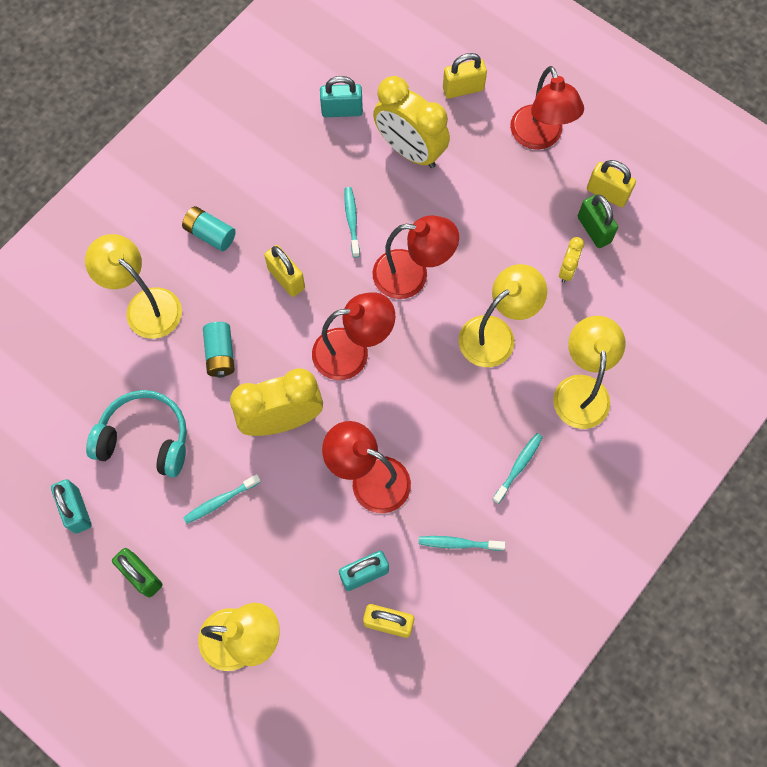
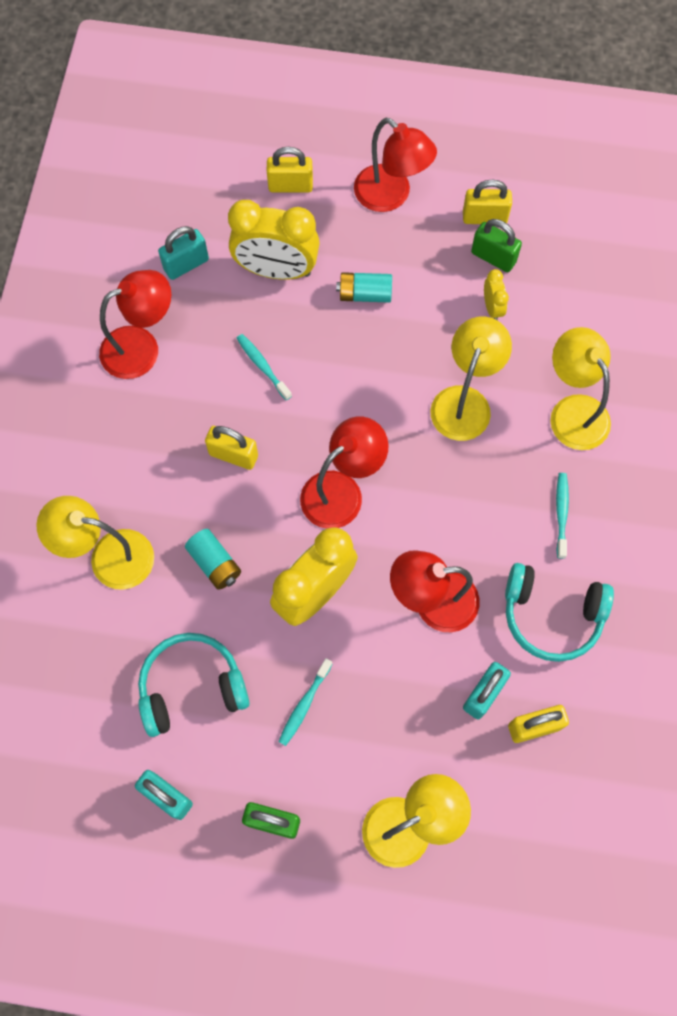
camera: 30 degrees left, 0 degrees up
(210, 234) = (130, 451): turquoise battery -> turquoise battery (364, 294)
(412, 275) = (352, 388): red lamp -> red lamp (141, 347)
(458, 543) = (551, 615): turquoise toothbrush -> turquoise headphones
(463, 89) = (290, 186): yellow padlock -> yellow padlock turned 45 degrees clockwise

